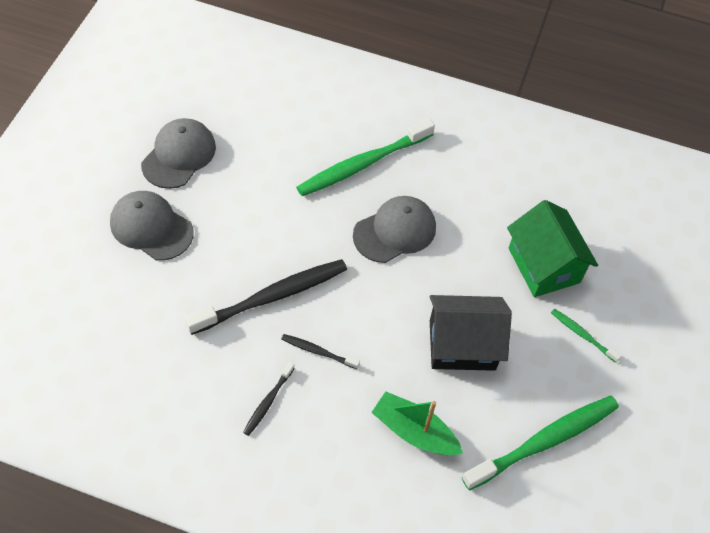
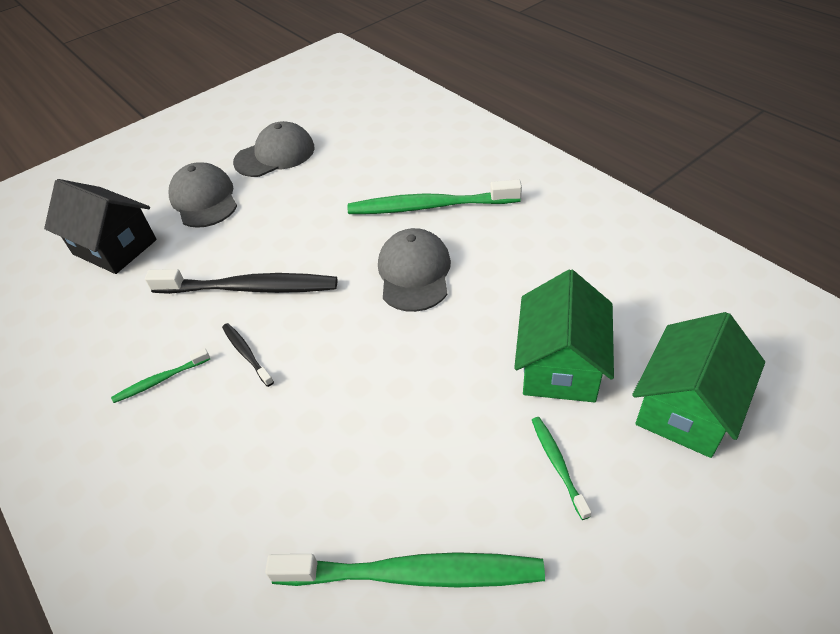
camera: 40 degrees right, 10 degrees down
(268, 402) = (161, 380): black toothbrush -> green toothbrush
(395, 231) = (414, 273): grey cap -> grey cap turned 90 degrees counterclockwise
(414, 432) = (271, 481): green boat -> none
(462, 345) = (398, 411): black house -> black house (115, 247)
(633, 263) = (686, 408): none -> green house

